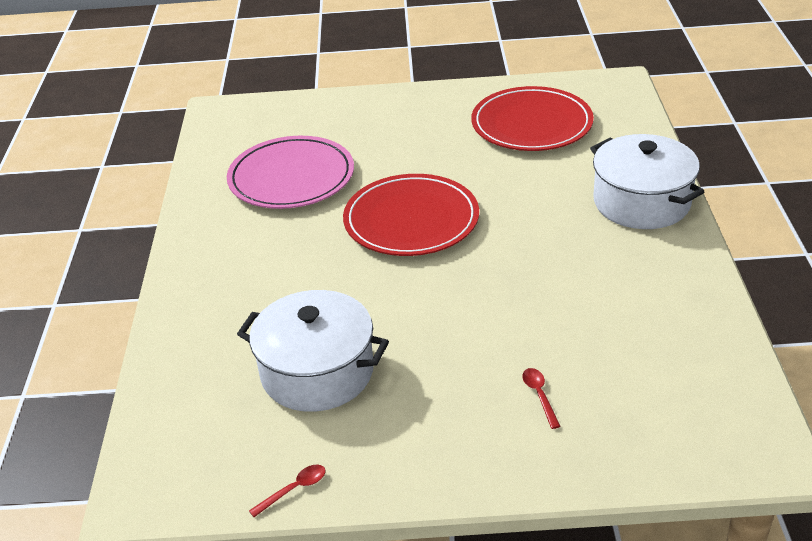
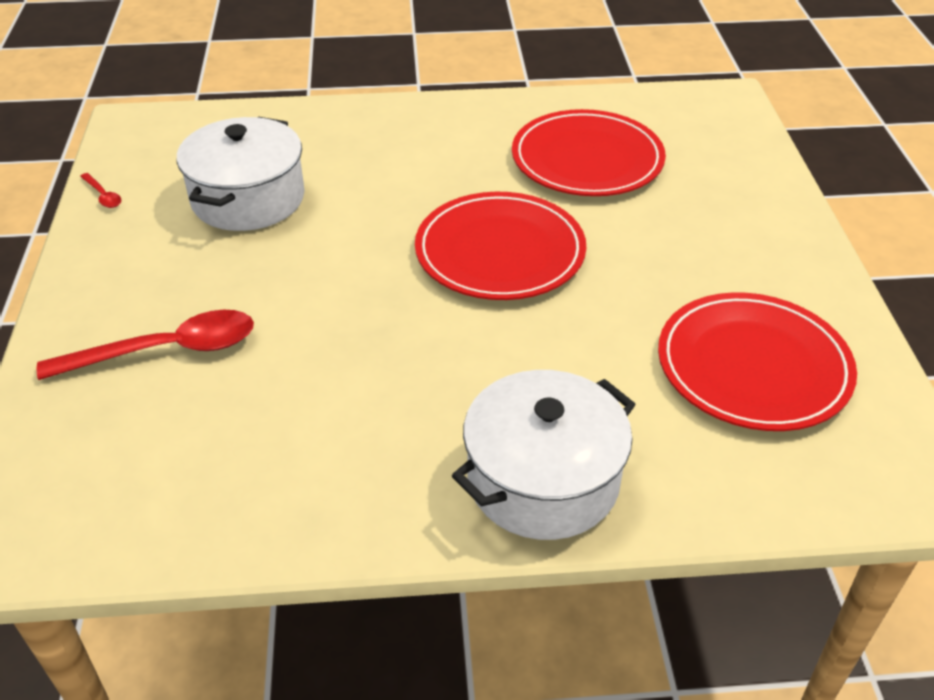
camera: 85 degrees right, 5 degrees up
(291, 177) = (587, 159): pink plate -> red plate
(539, 395) = (166, 351): red spoon -> red spoon, size x2.32

